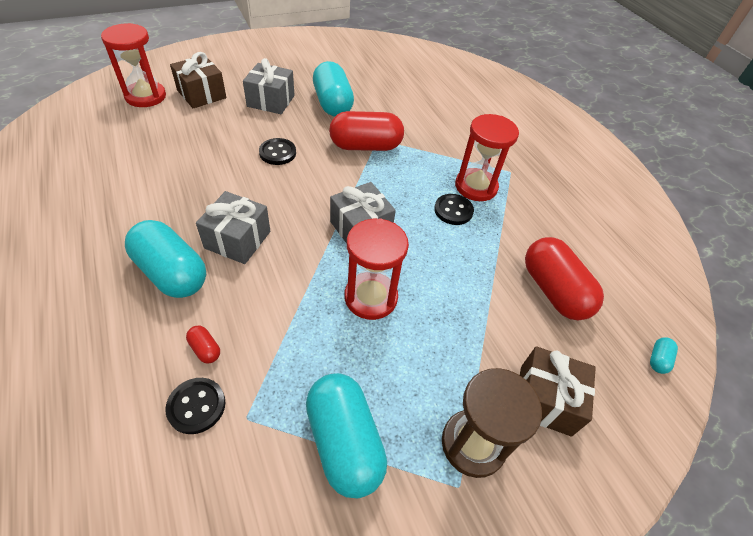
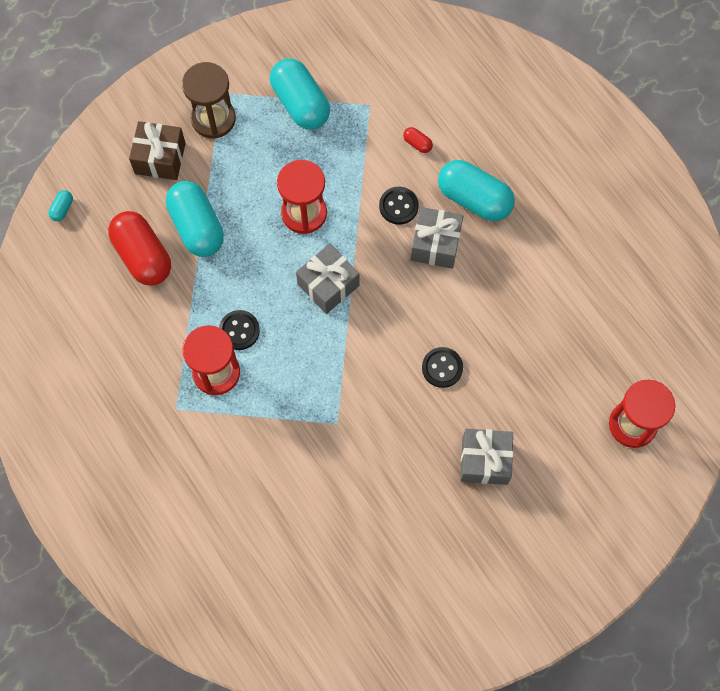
camera: 175 degrees right, 20 degrees up
(196, 406) = (405, 106): black button -> black button (398, 206)
(201, 94) = (572, 449): brown gift -> none
(332, 103) = (407, 478): turquoise capsule -> turquoise capsule (197, 227)
(365, 146) = (348, 406): red capsule -> none

